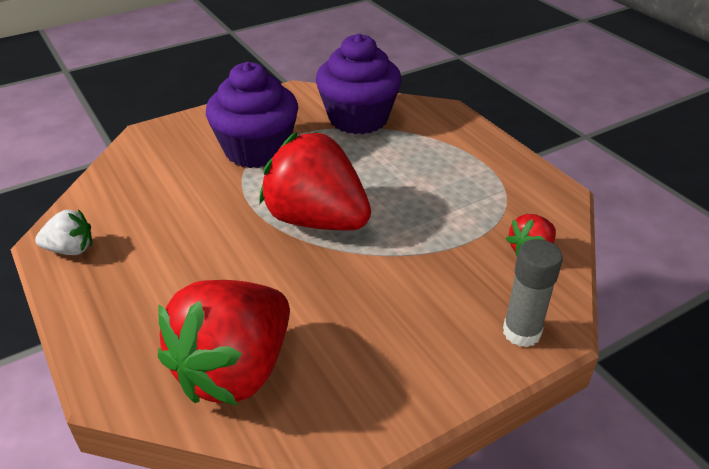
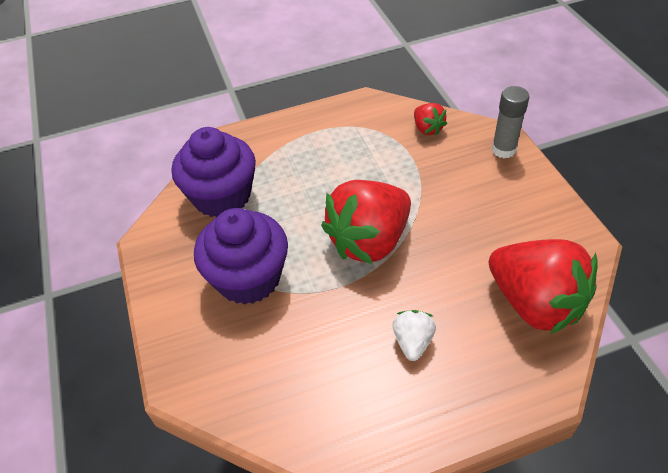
camera: 75 degrees left, 10 degrees up
(71, 249) = (376, 439): white strawberry -> white strawberry (413, 342)

